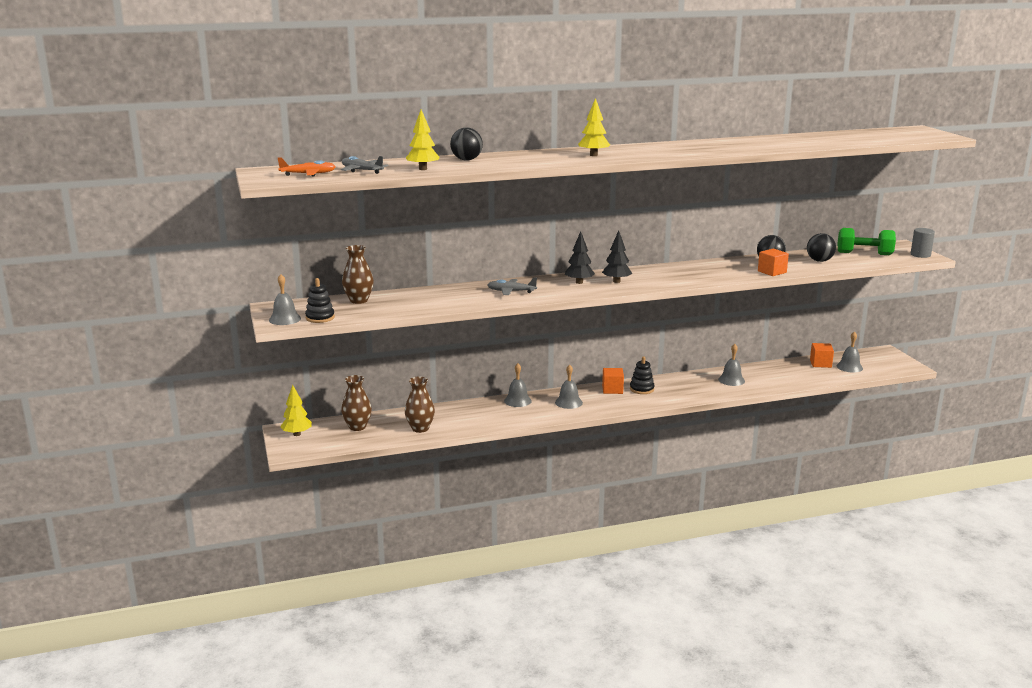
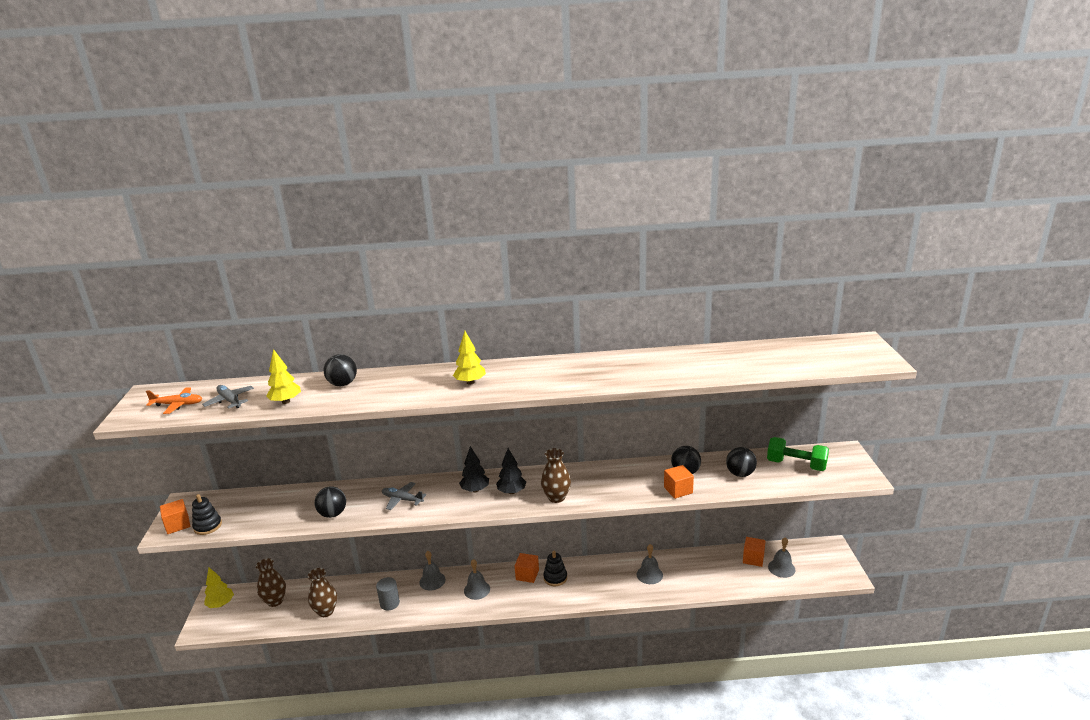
camera: 15 degrees right, 5 degrees up
(285, 319) = (178, 525): grey bell -> orange cube
(359, 300) = (260, 500): brown vase -> brown vase (556, 497)
(448, 303) = (333, 514): none -> black ball
(920, 255) = (858, 472): grey cylinder -> grey cylinder (389, 603)

